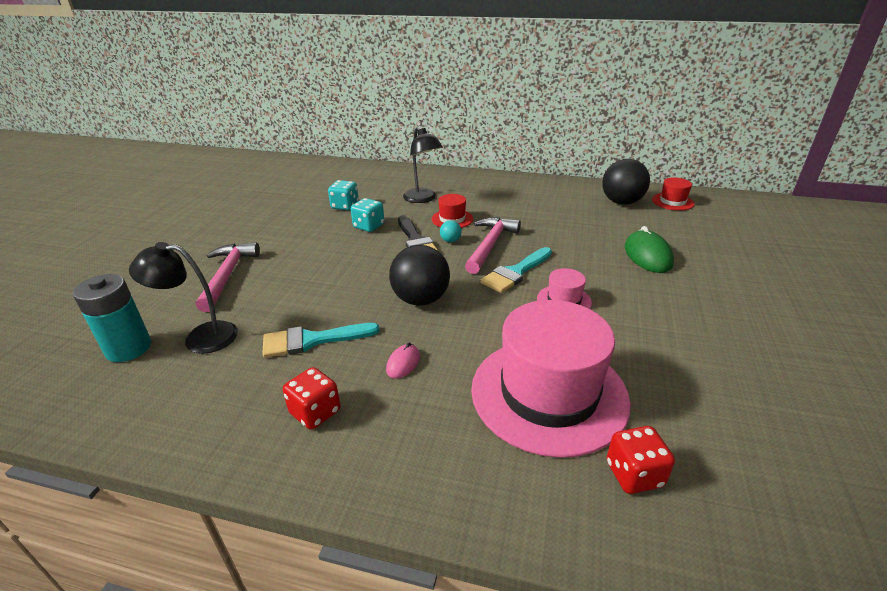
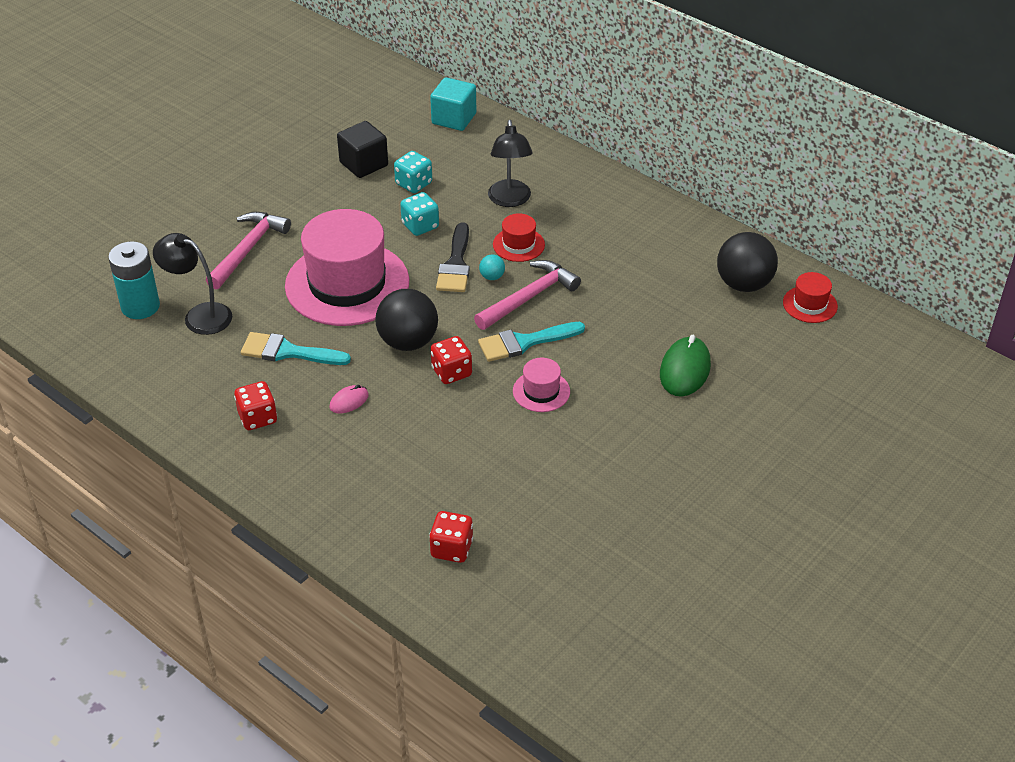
camera: 25 degrees right, 10 degrees up
(298, 204) = (364, 164): none -> black cube
(347, 171) = (454, 118): none -> turquoise cube
(478, 310) = (451, 372): none -> red dice
(549, 393) = (445, 470): pink hat -> pink hat (347, 284)

